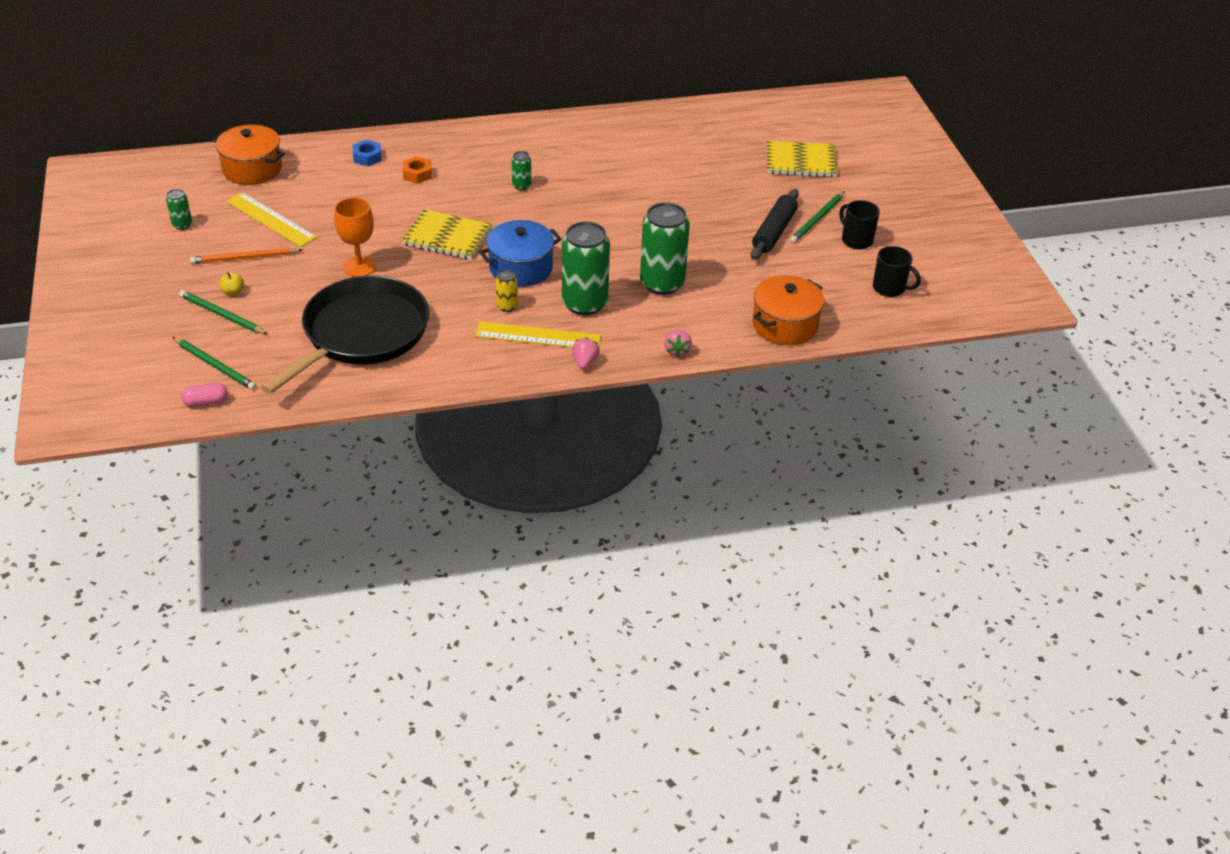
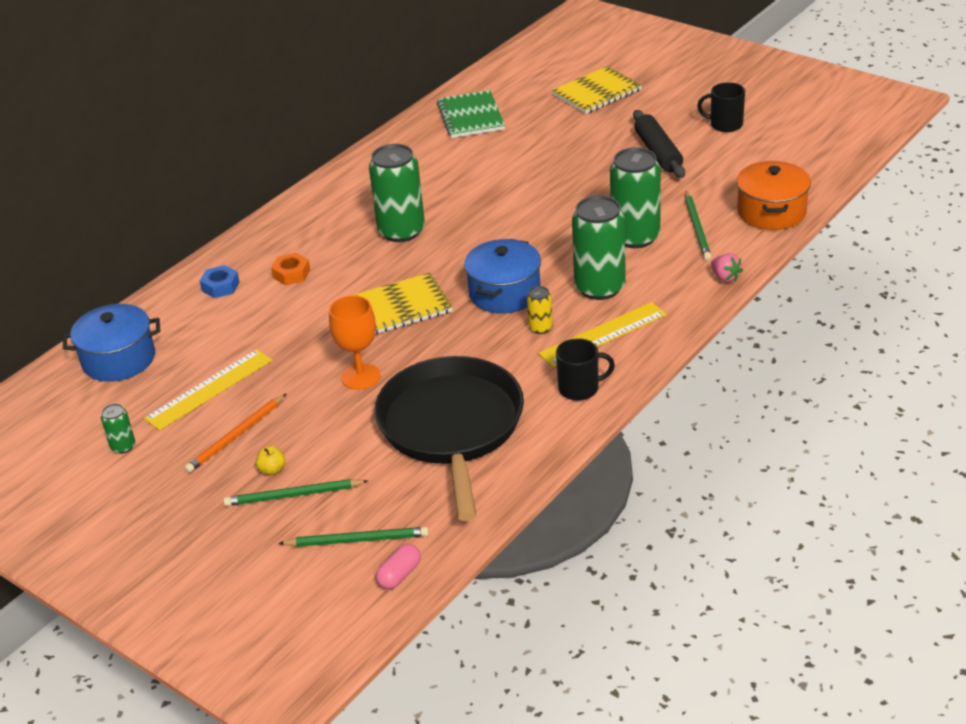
camera: 35 degrees left, 5 degrees down
(252, 169) = (119, 359): orange pot -> blue pot
(271, 219) = (209, 389): yellow ruler -> yellow ruler turned 45 degrees counterclockwise
(521, 186) = (401, 231): green can -> green can, size x2.19
(585, 362) = (671, 330): pink strawberry -> none
(686, 130) = (471, 116): none -> green notebook
(817, 219) = (674, 126): green pencil -> green pencil (697, 228)
(890, 288) = (800, 144): black mug -> black mug (580, 388)

